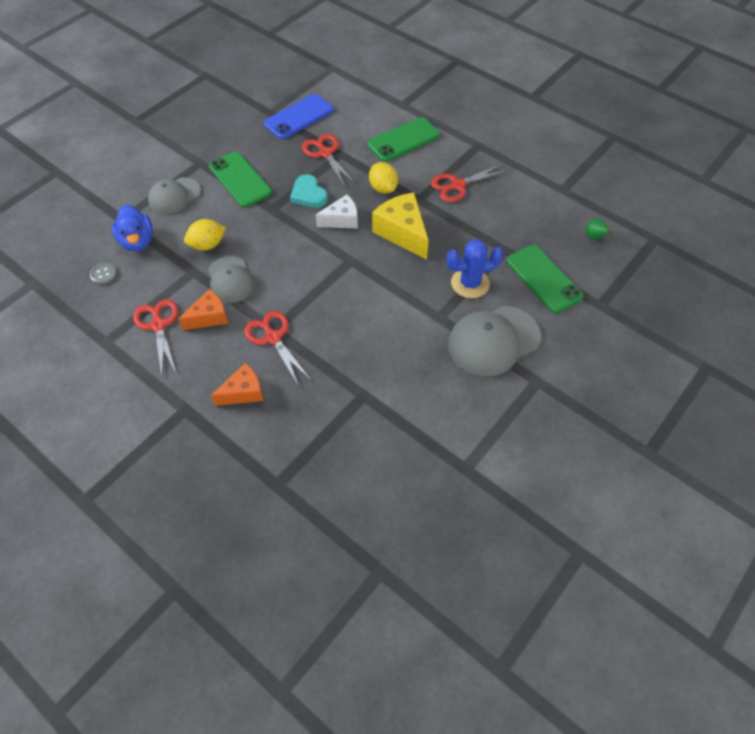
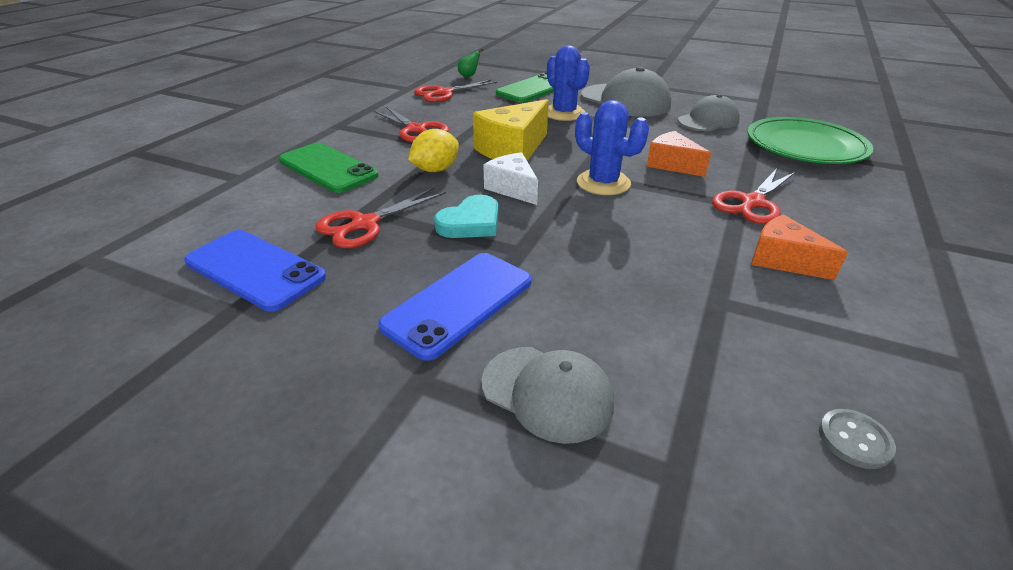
camera: 105 degrees left, 20 degrees down
(137, 241) = (718, 411): blue duck -> none
(158, 325) = (860, 308): red scissors -> red scissors (444, 93)
(207, 245) = (647, 301): yellow lemon -> none
(230, 280) = (697, 257): grey cap -> grey cap (708, 120)
(240, 180) = (459, 303): green phone -> blue phone
(243, 392) = (850, 207): orange cheese -> orange cheese (672, 164)
(332, 267) = (603, 183): none -> blue cactus
(345, 431) = (805, 146): none -> green plate

